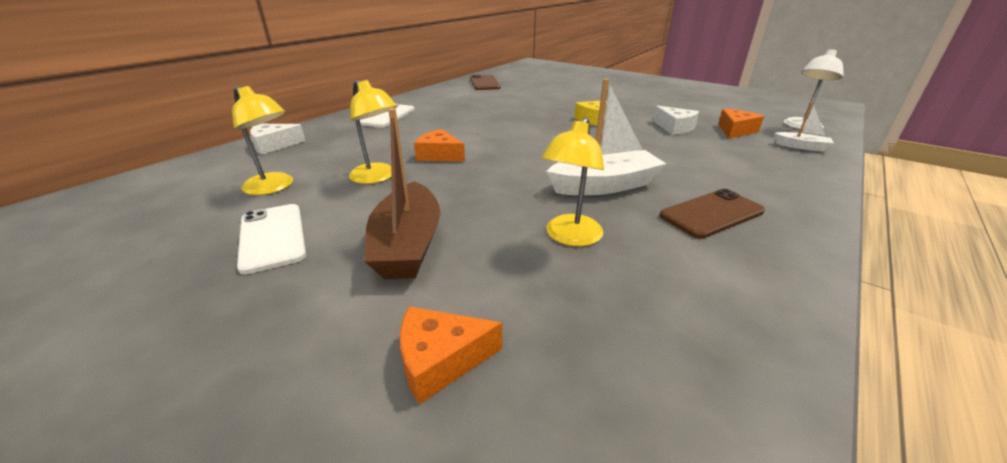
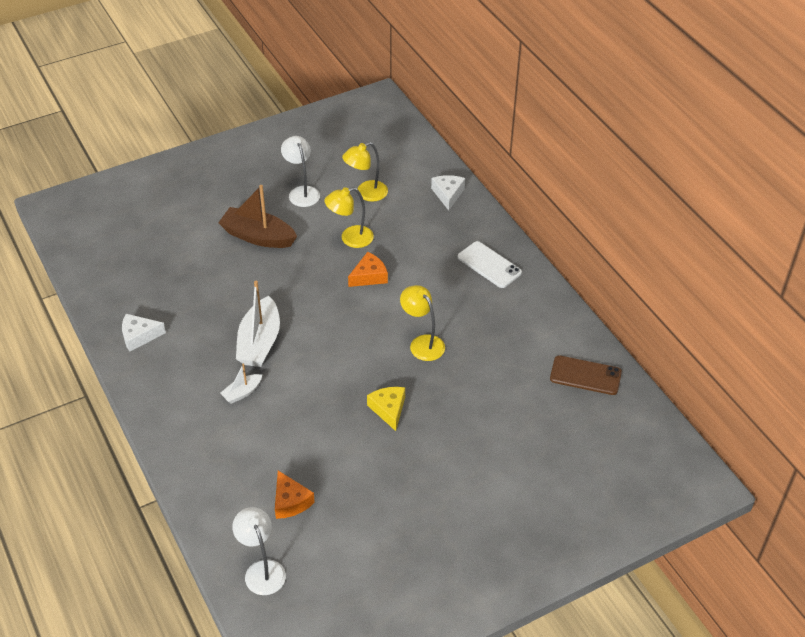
camera: 115 degrees right, 15 degrees up
(272, 237) = (302, 192): white phone -> white lamp
(440, 360) = (176, 230): orange cheese -> none
(570, 237) = (218, 297): yellow lamp -> yellow lamp (422, 343)
(674, 127) = (328, 459): white cheese -> white cheese (139, 336)
(711, 213) = (191, 372): brown phone -> none
(801, 147) = (227, 518): white boat -> white boat (242, 393)

